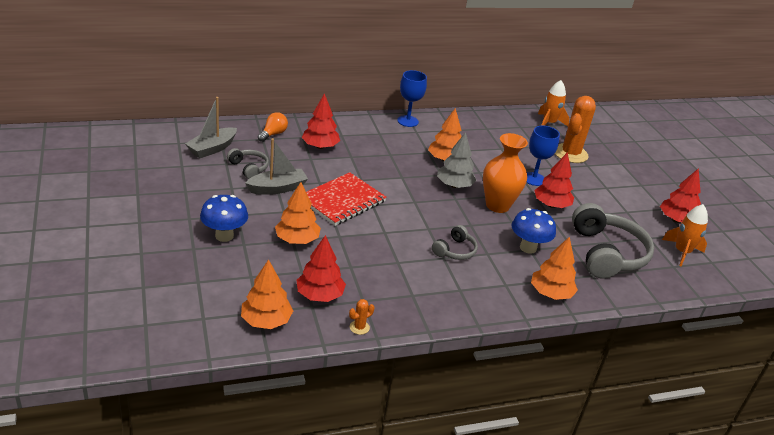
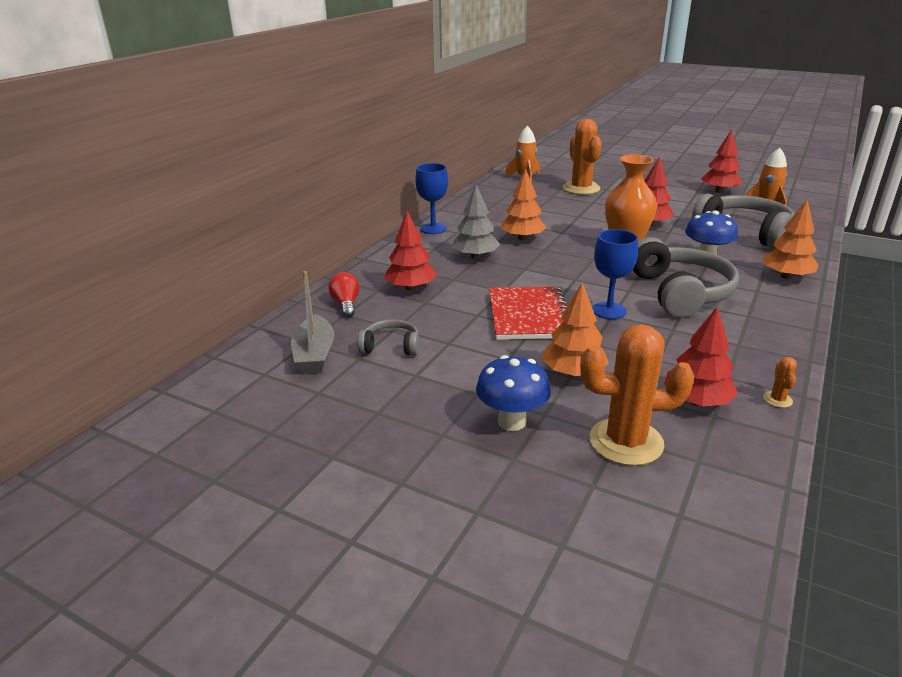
camera: 40 degrees left, 5 degrees down
(248, 281) = (626, 442): none -> orange cactus
(266, 321) = (722, 462): orange tree -> none
(273, 134) = (346, 304): orange light bulb -> red light bulb
(277, 188) = (456, 344): grey boat -> none
(454, 185) = (570, 250): grey tree -> grey tree (475, 256)
(455, 251) = (680, 292): grey headphones -> grey headphones, size x2.02
(533, 179) = (601, 215): blue goblet -> blue goblet (609, 310)

